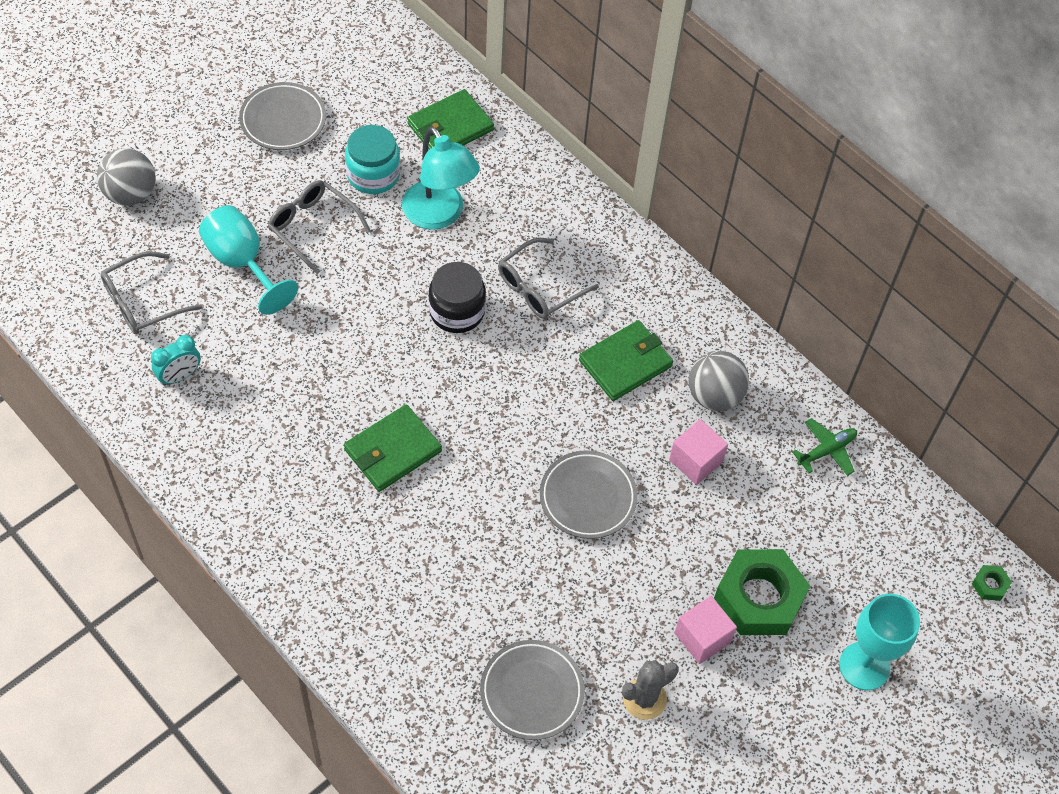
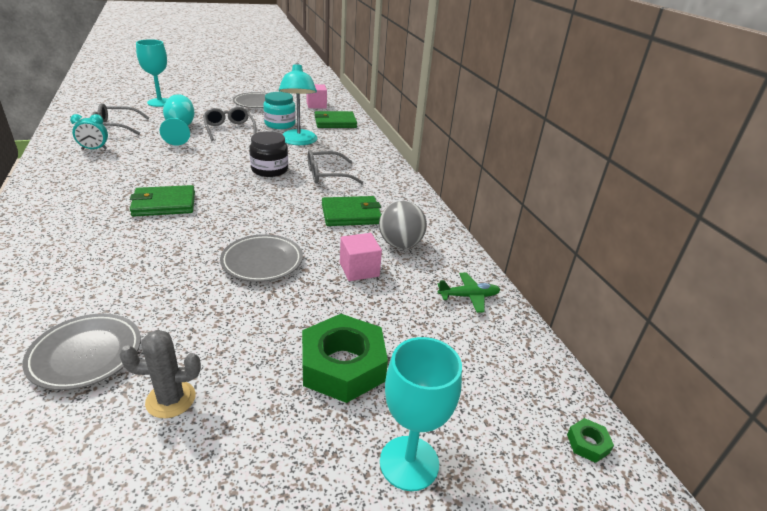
camera: 25 degrees right, 25 degrees down
(130, 194) = (160, 102): grey ball -> turquoise goblet
(702, 637) = (267, 374): pink cube -> pink cube (316, 105)

